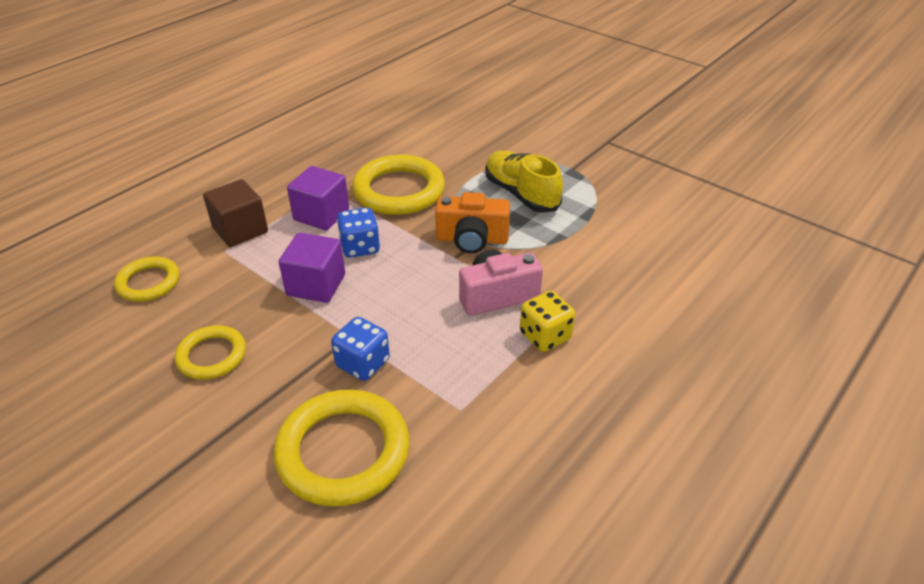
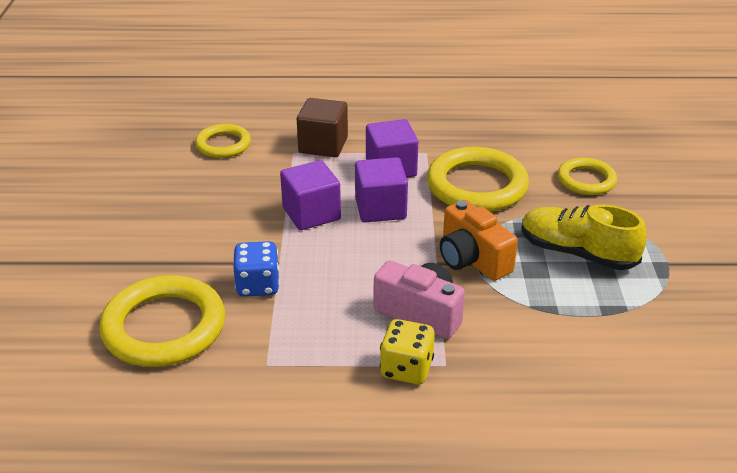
camera: 50 degrees right, 5 degrees down
(212, 356) = (188, 213): yellow ring -> yellow ring (586, 180)
(360, 247) = (380, 208): blue dice -> purple cube
(521, 194) = (577, 253): yellow shoe -> yellow shoe turned 75 degrees counterclockwise

